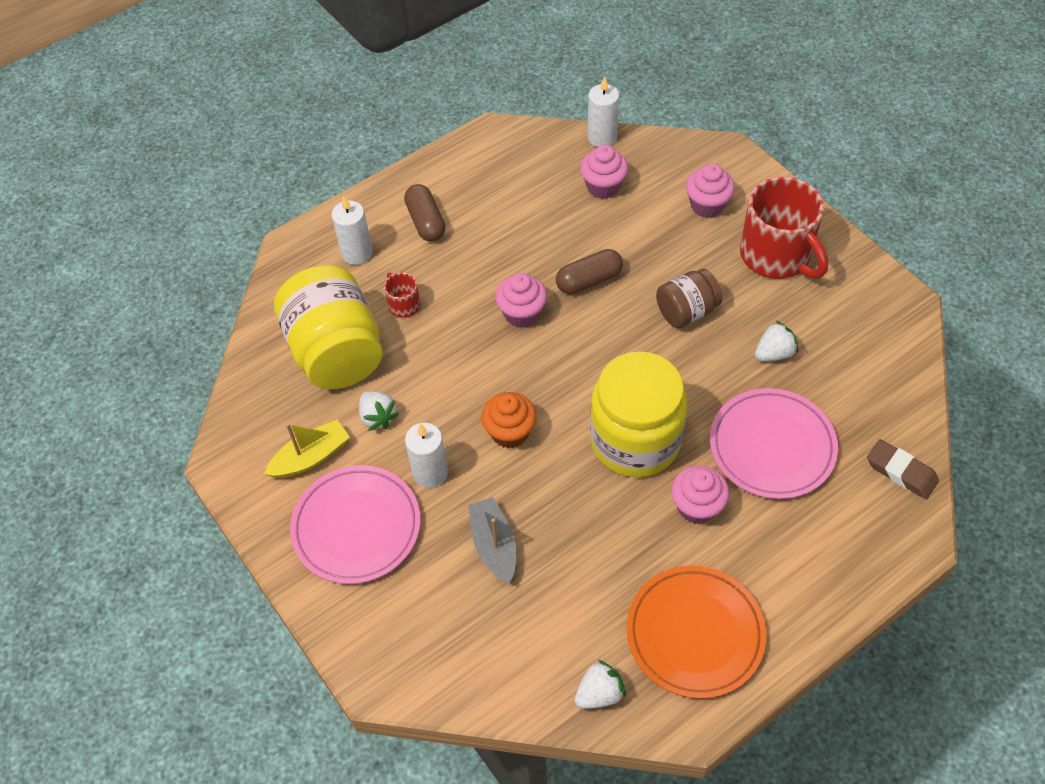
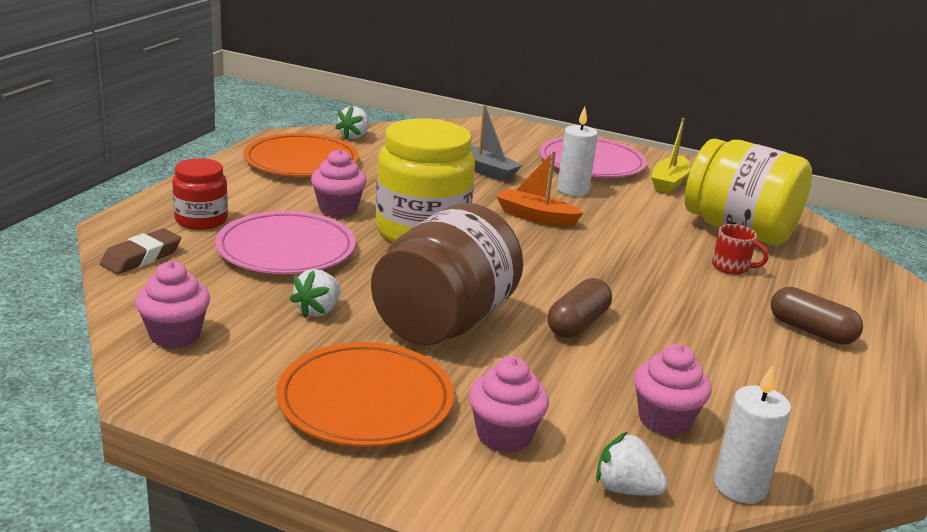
camera: 145 degrees right, 30 degrees down
(357, 253) = (832, 291): white candle -> none
(378, 417) = (651, 206): white strawberry -> white strawberry (625, 489)
(510, 432) = (536, 217): orange cupcake -> orange boat
(522, 313) = (615, 284): pink cupcake -> pink cupcake (175, 335)
(686, 311) = (444, 322): brown jar -> brown jar, size x1.84
(777, 255) = (365, 401): red mug -> orange plate
(837, 524) = (201, 220): none -> red jar
(901, 472) = (141, 257): brown eraser -> brown eraser turned 60 degrees counterclockwise

